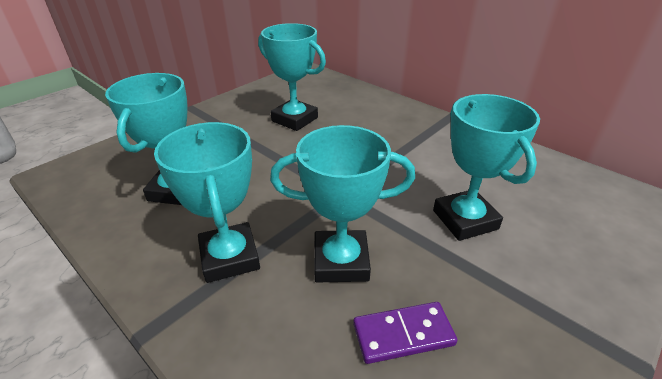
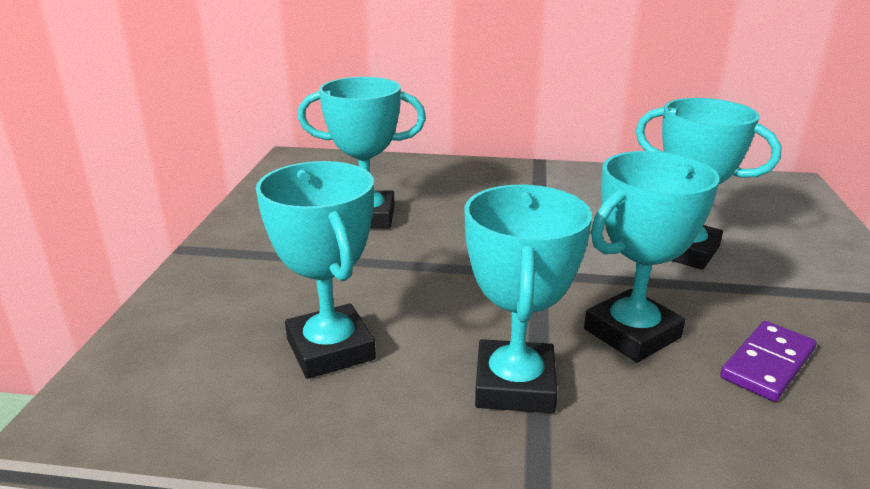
camera: 35 degrees left, 10 degrees down
(229, 257) = (514, 385): turquoise trophy -> turquoise trophy turned 60 degrees clockwise

